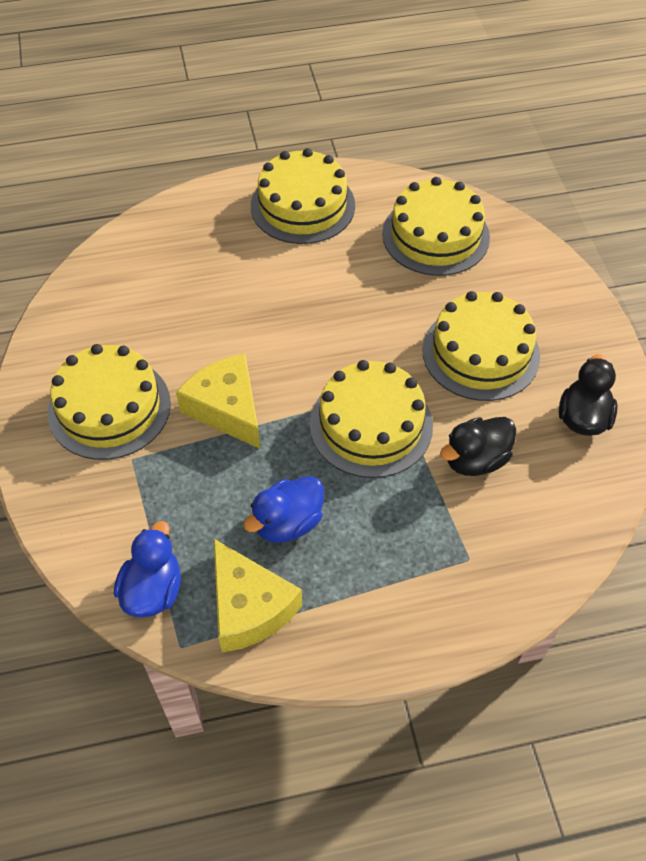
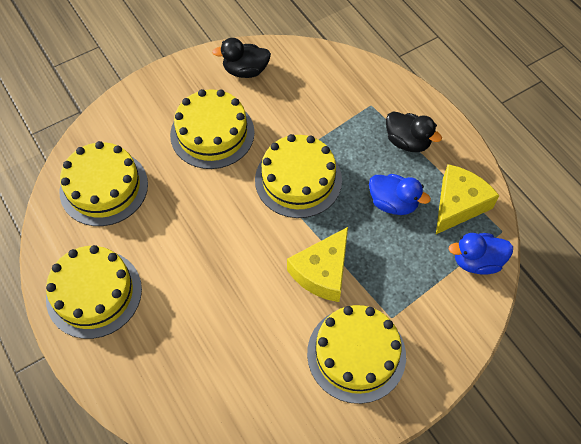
camera: 110 degrees left, 5 degrees up
(475, 460) = (300, 117): black duck -> black duck (407, 142)

